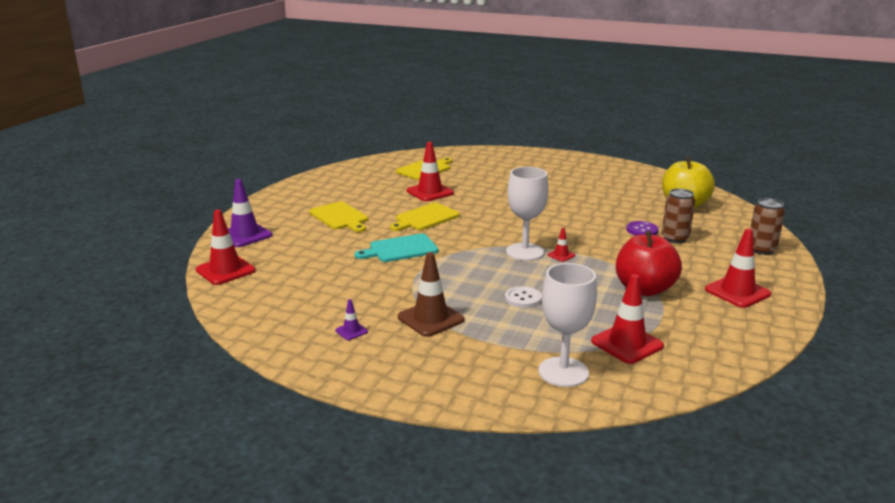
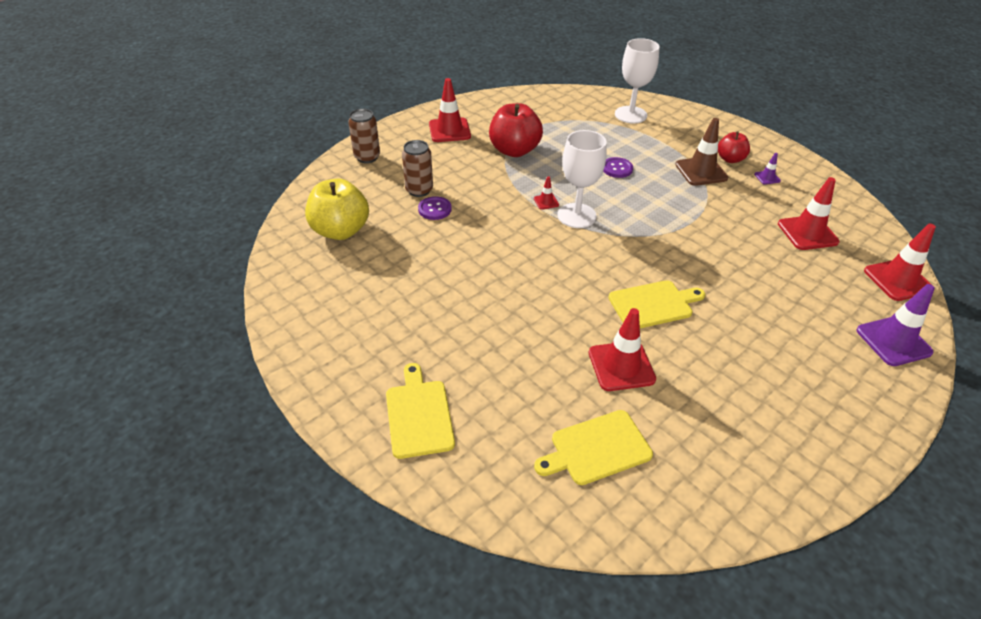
camera: 155 degrees left, 20 degrees up
(340, 217) = (765, 343): yellow cutting board -> yellow cutting board (419, 415)
(400, 249) = (702, 257): turquoise cutting board -> none
(401, 342) = (730, 159): none -> red apple
(523, 298) = (617, 168): white button -> purple button
(627, 344) = (573, 119): red traffic cone -> red traffic cone (807, 233)

